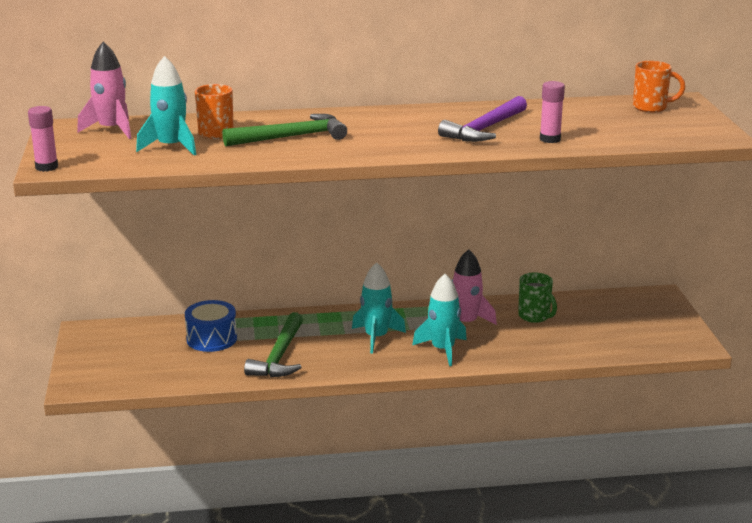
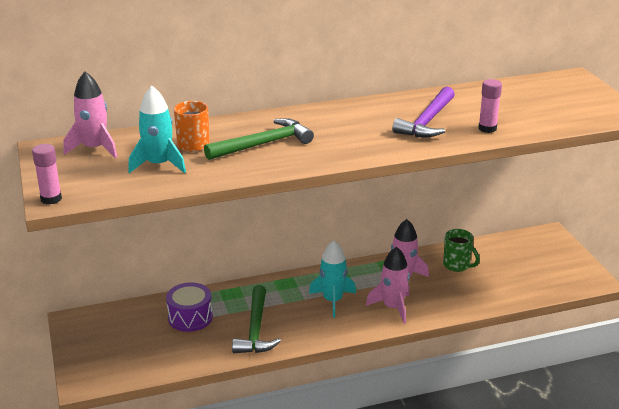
camera: 10 degrees left, 5 degrees up
(211, 339) = (190, 317): blue drum -> purple drum
(443, 350) = (393, 307): turquoise rocket -> pink rocket
(651, 107) = (553, 87): orange mug -> none

